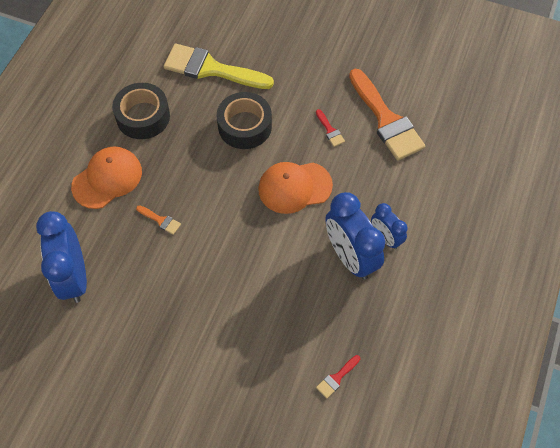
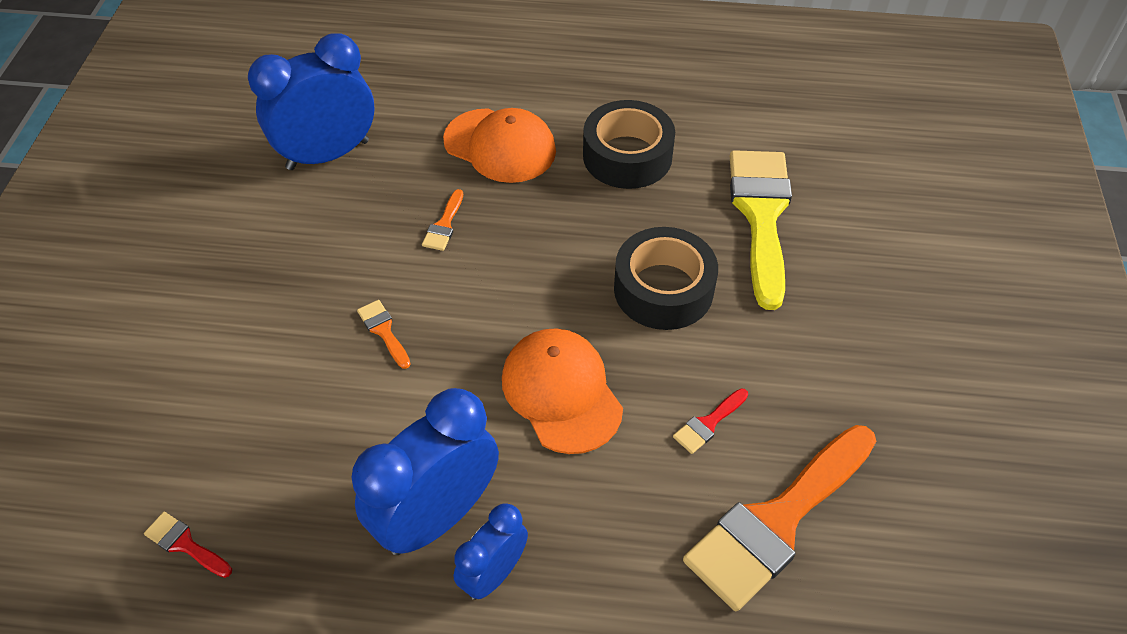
camera: 75 degrees right, 10 degrees down
(228, 264) = (383, 331): none -> orange brush

